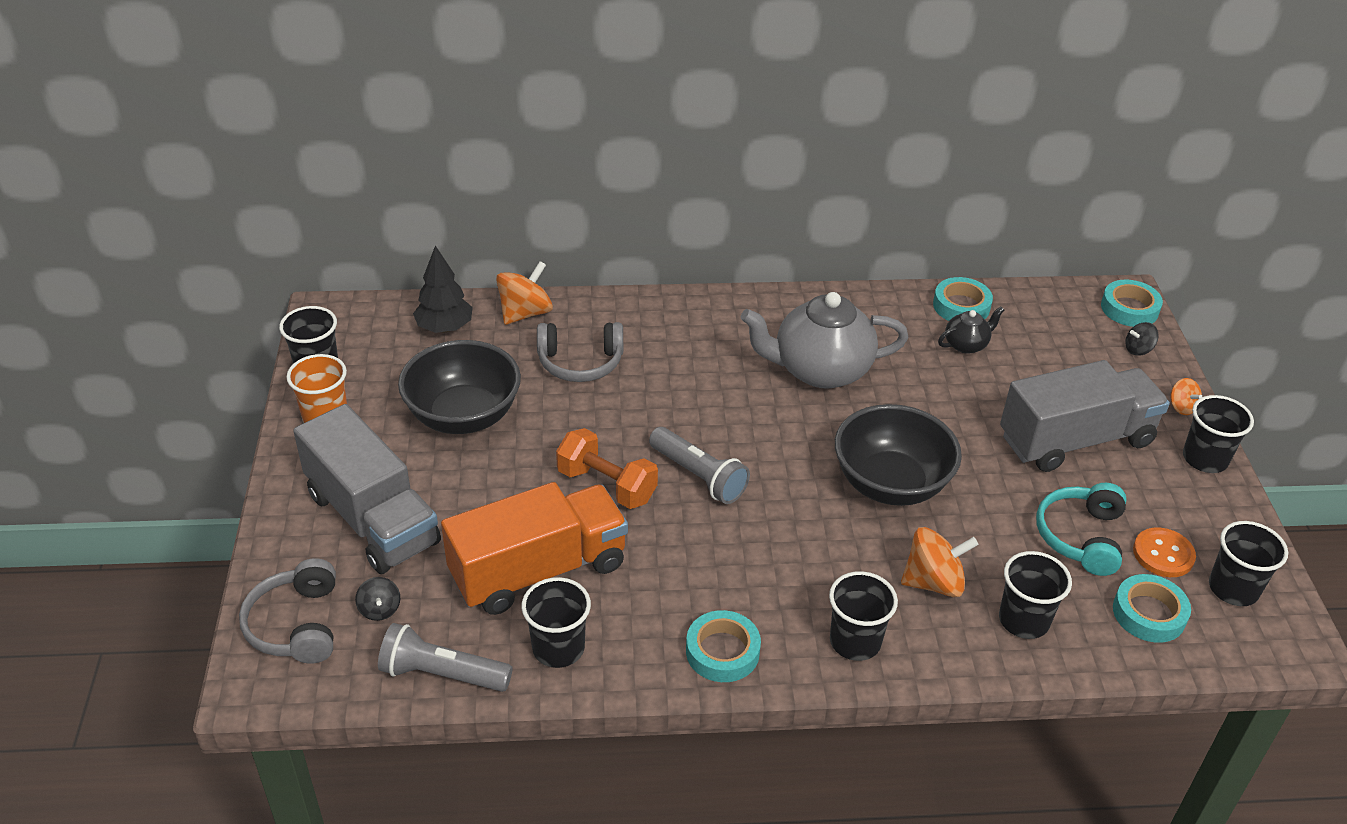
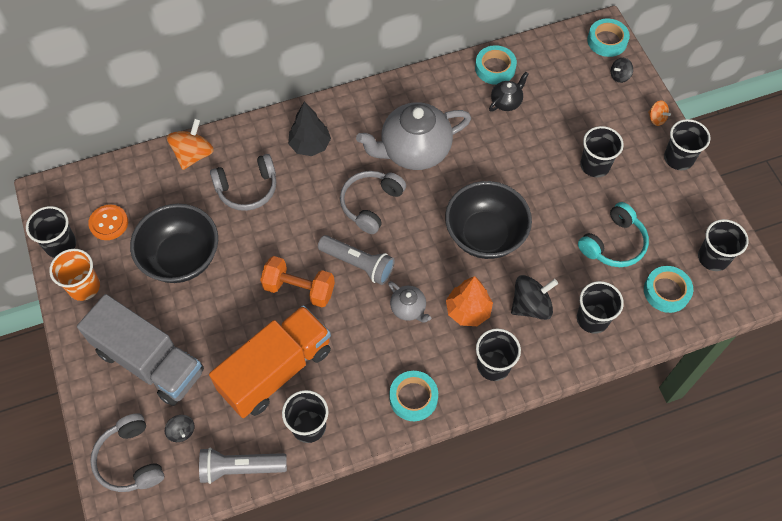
camera: 15 degrees left, 20 degrees up
(445, 328) = (140, 183): black tree -> black tree (310, 145)
(740, 414) = (371, 204): none -> grey headphones
(752, 543) = (408, 309): none -> grey teapot
(838, 566) = (468, 311): none -> orange tree
(933, 582) = (531, 306): orange spinning top -> black spinning top
(1076, 440) = (595, 165): grey truck -> black cup
(1080, 537) = (614, 244): turquoise headphones -> turquoise headphones turned 135 degrees counterclockwise
(1163, 554) = (666, 243): orange button -> orange button (109, 223)

